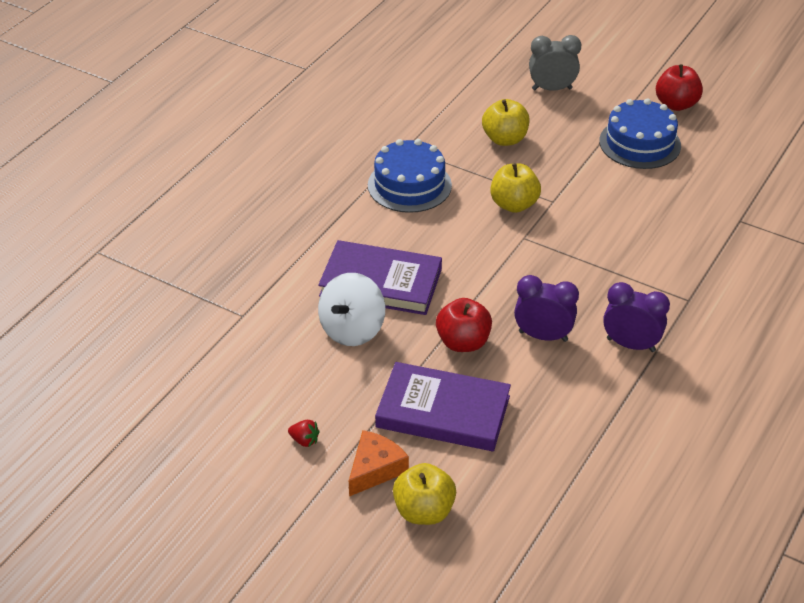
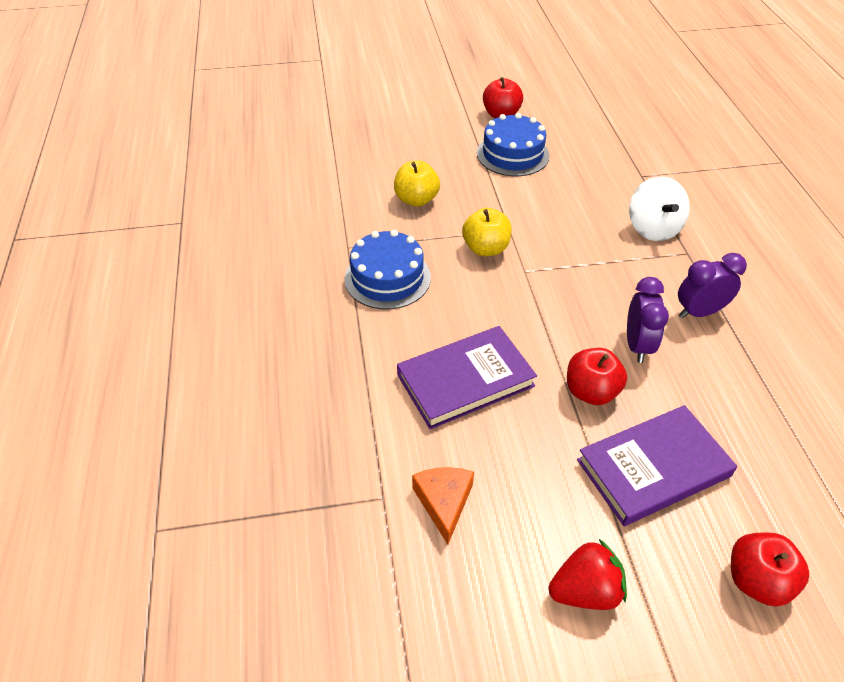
camera: 40 degrees left, 5 degrees up
(304, 440) = (585, 590): red strawberry -> red strawberry, size x1.99
(352, 330) = (494, 442): white spinning top -> white spinning top (653, 228)
(375, 469) = (673, 570): orange cheese -> orange cheese (444, 502)
(424, 511) = (757, 580): yellow apple -> red apple
(543, 336) = (637, 345): purple clock -> purple clock turned 120 degrees clockwise
(552, 89) = (404, 144): grey clock -> none

